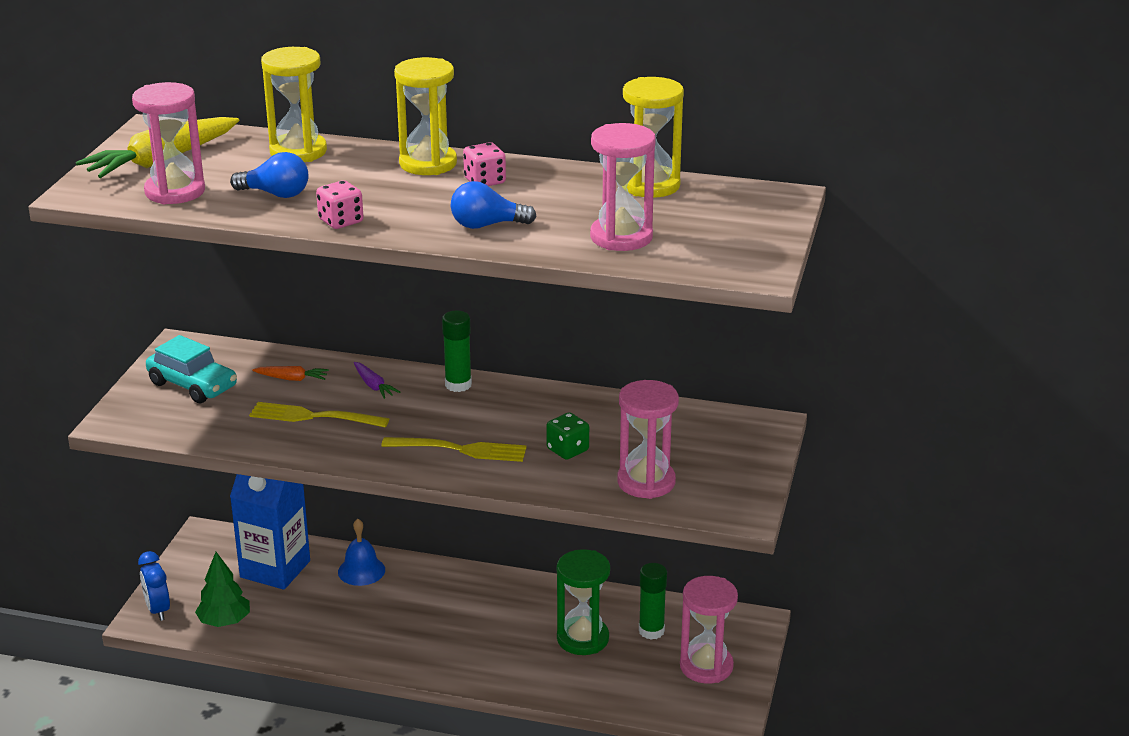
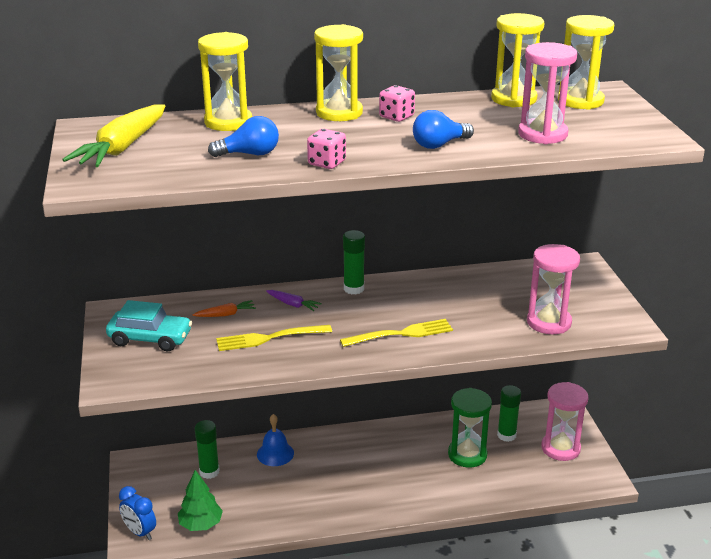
camera: 25 degrees left, 0 degrees up
(175, 191) = (163, 168): pink hourglass -> none
(275, 569) = (209, 472): blue carton -> green glue stick
(567, 450) = (475, 314): green dice -> none
(728, 204) = (580, 101): none -> yellow hourglass

